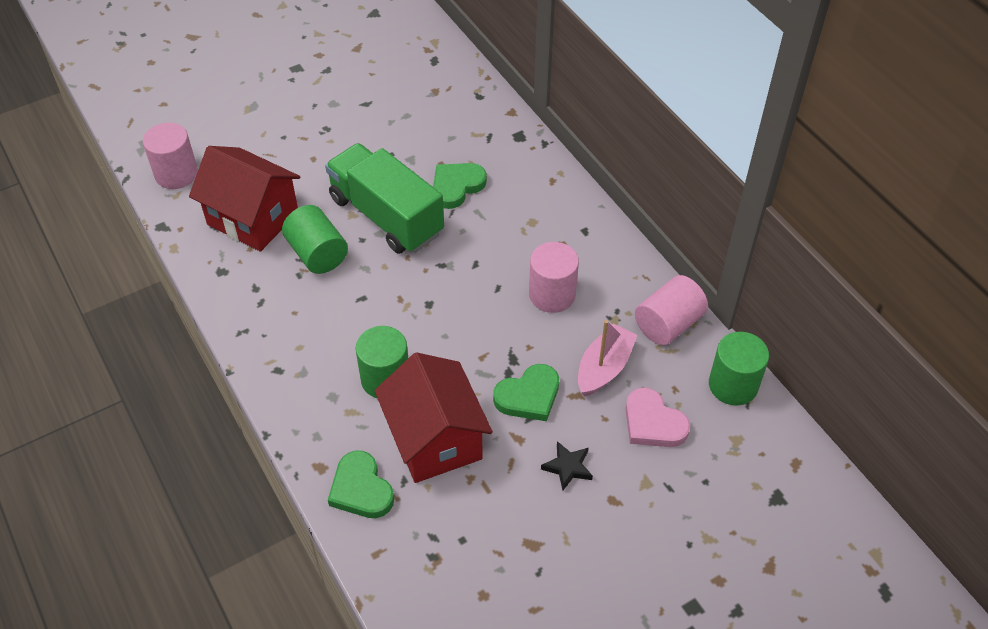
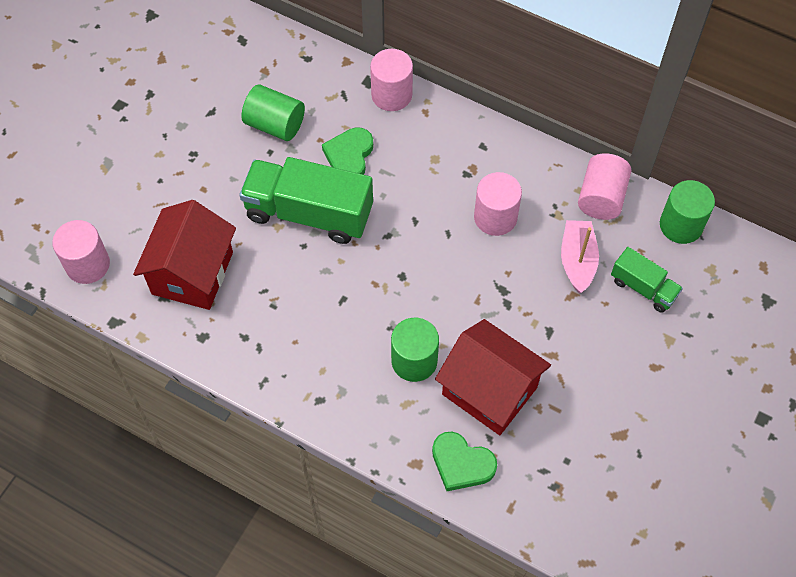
camera: 30 degrees left, 10 degrees up
(253, 218) = (192, 273): red house -> red house turned 75 degrees counterclockwise
(317, 254) = (275, 278): green cylinder -> green cylinder (275, 124)
(528, 396) = (536, 315): green heart -> none
(531, 154) = (391, 95): none -> pink cylinder
(568, 467) = (605, 358): black star -> none
(653, 423) = (643, 288): pink heart -> green truck

